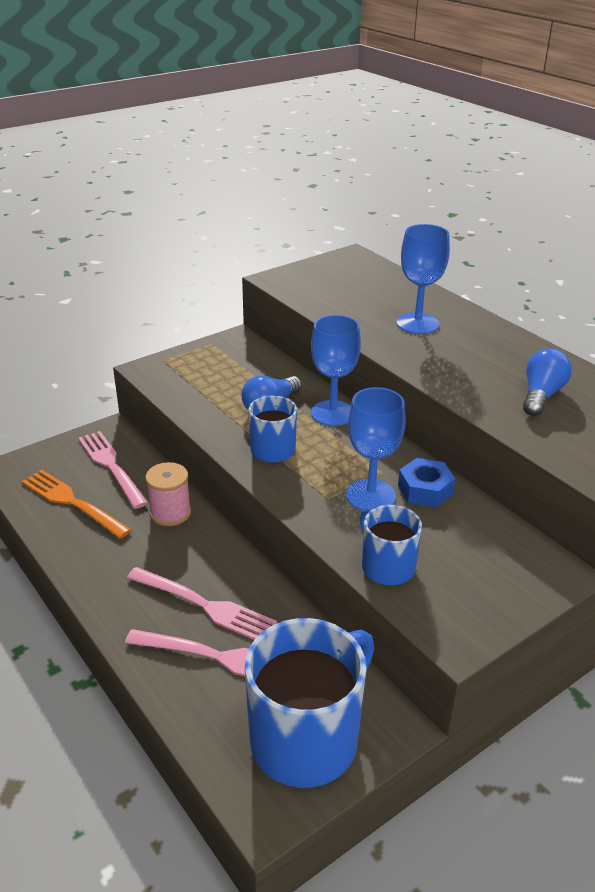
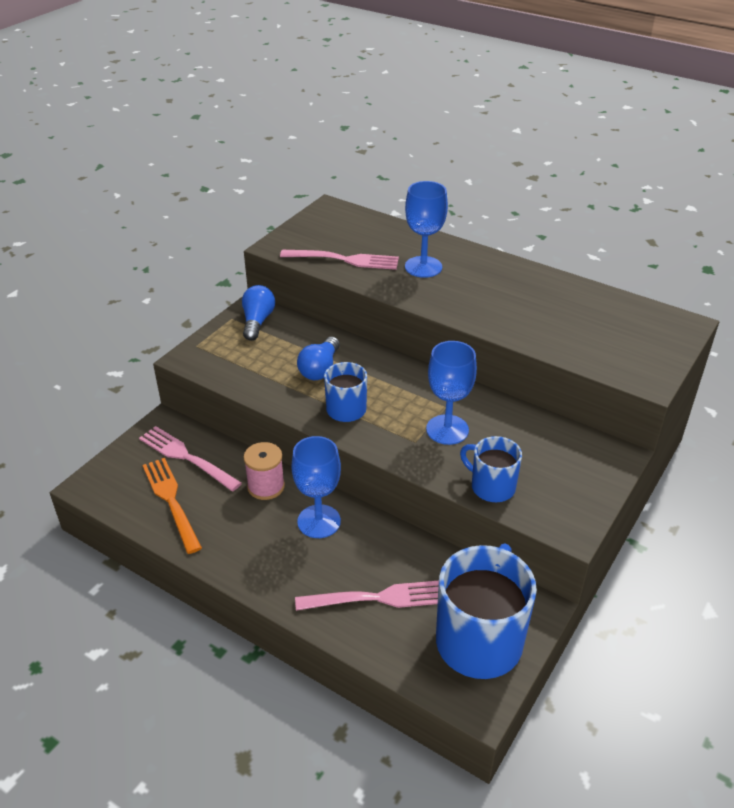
camera: 20 degrees left, 5 degrees up
(72, 502) = (171, 500): orange fork -> orange fork turned 45 degrees clockwise
(205, 606) = (342, 559): pink fork -> pink fork (345, 260)
(333, 413) = (376, 363): blue goblet -> blue goblet (319, 521)
(425, 490) = (486, 413): blue nut -> none
(541, 395) = (554, 313): blue light bulb -> blue light bulb (257, 321)

